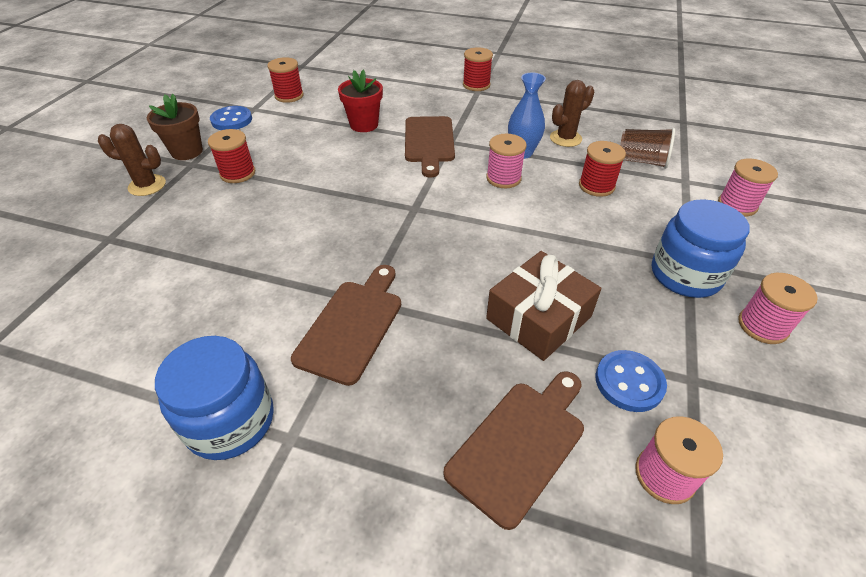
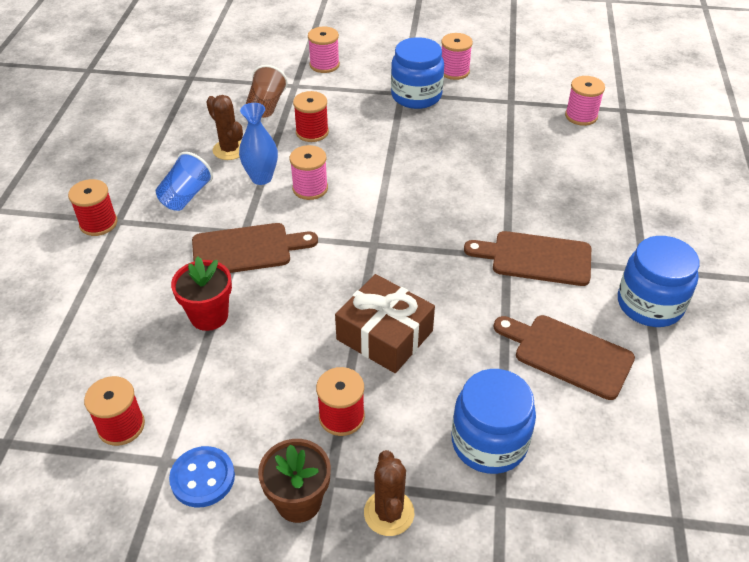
camera: 100 degrees left, 0 degrees up
(159, 242) = (489, 442): none -> blue jar
(502, 117) = (186, 196): none -> blue cup
(519, 445) = (591, 167): brown cutting board -> brown cutting board (568, 354)
(539, 318) = (486, 162): brown gift -> brown gift (384, 335)
(629, 382) = (524, 125): blue button -> none

